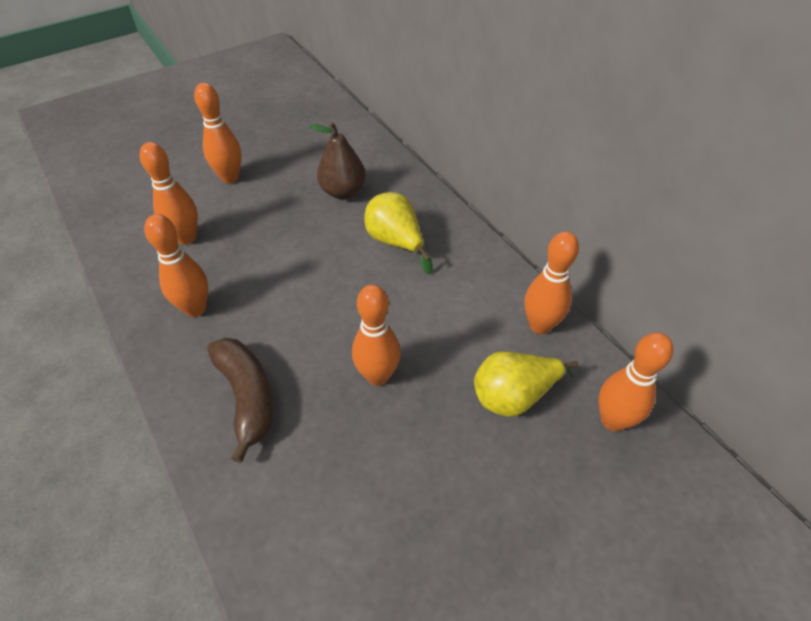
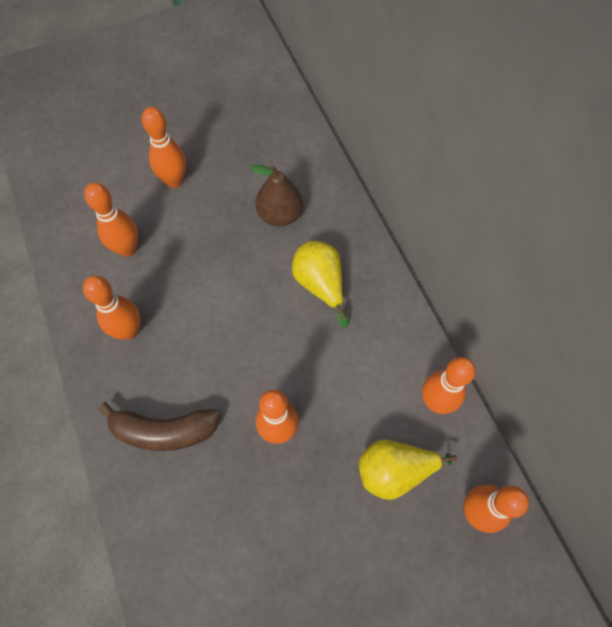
camera: 10 degrees right, 15 degrees up
(247, 397) = (164, 431): brown banana -> brown banana turned 105 degrees clockwise

